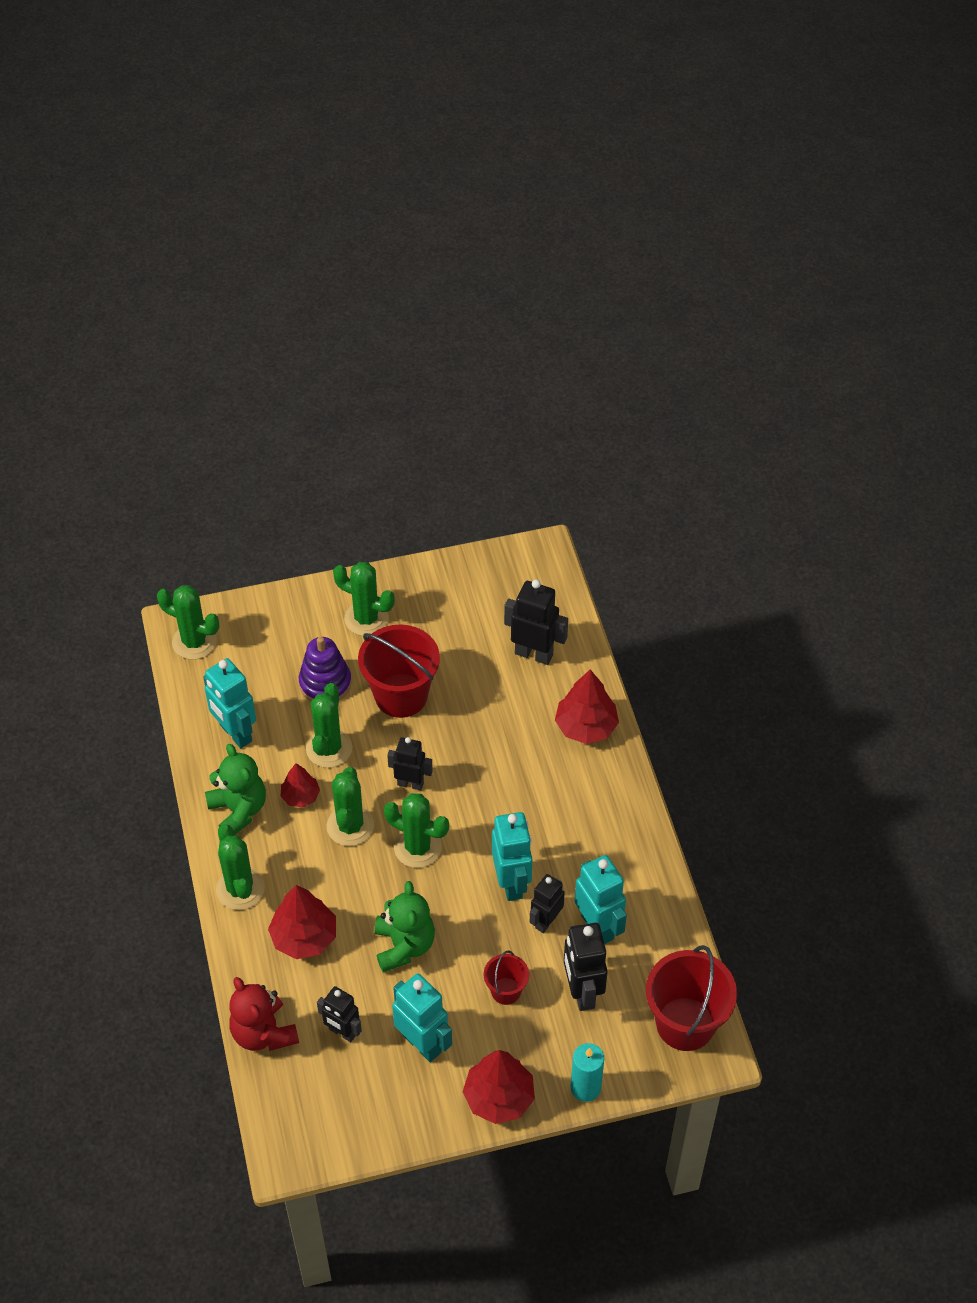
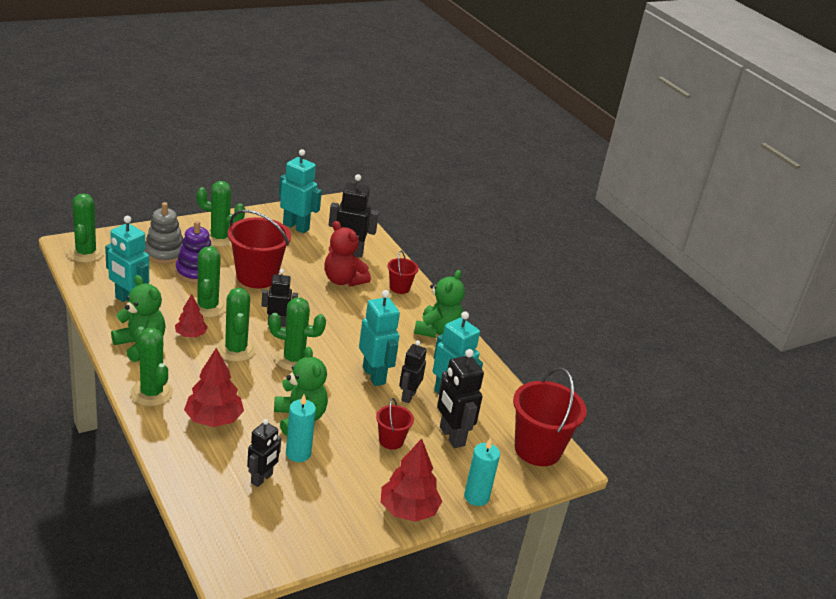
camera: 20 degrees left, 20 degrees down
(194, 642) = (86, 253): green cactus -> green cactus turned 75 degrees clockwise
(263, 1033) = (192, 485): red teddy bear -> red teddy bear (343, 280)
(291, 646) = (164, 253): none -> grey stacking toy
(342, 1032) = (262, 479): black robot -> black robot turned 75 degrees counterclockwise
(391, 999) = (298, 453): none -> turquoise candle
(422, 1043) = (333, 480): turquoise robot -> turquoise robot (296, 227)
(586, 726) = (399, 288): red tree -> red bucket
(615, 810) = (437, 331): none -> green teddy bear

